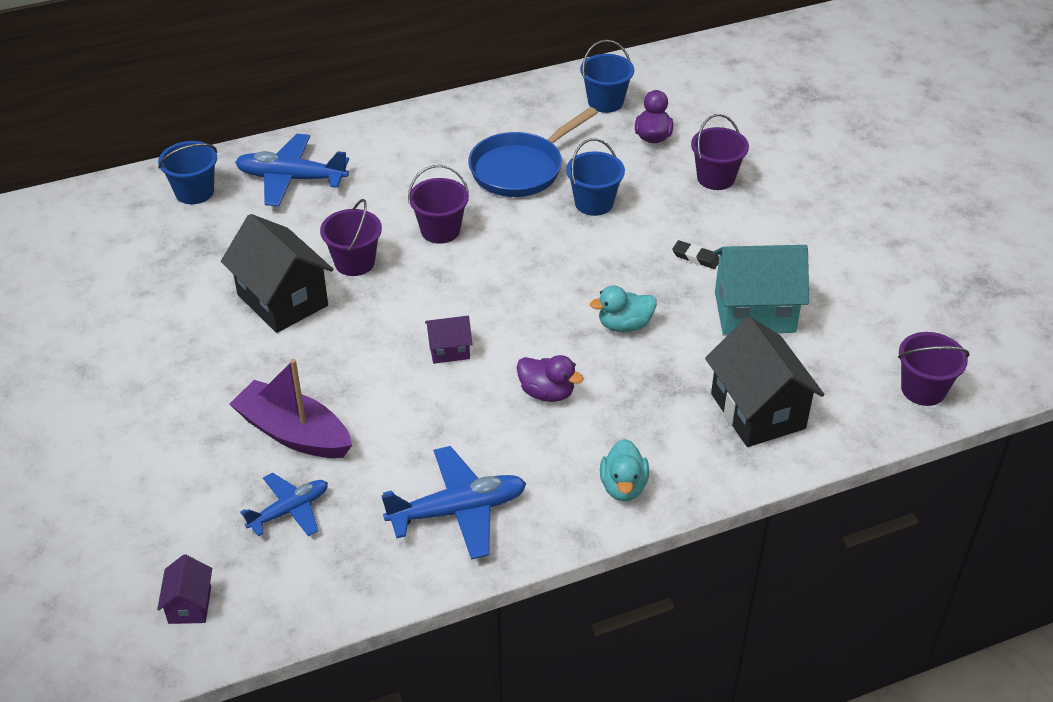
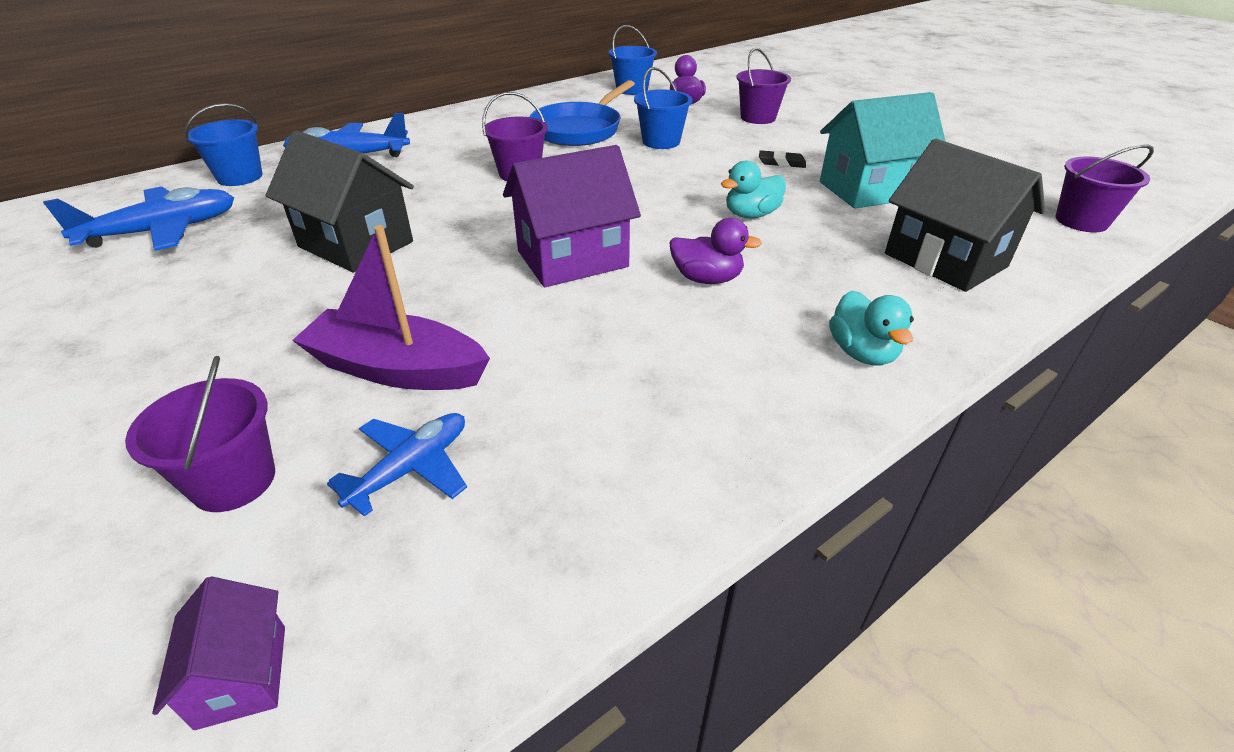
camera: 15 degrees left, 5 degrees down
(354, 262) = (434, 205): purple bucket -> purple bucket (234, 481)
(449, 350) = (572, 259): purple house -> purple house, size x2.02
(458, 511) = (667, 420): blue plane -> blue plane (163, 231)

